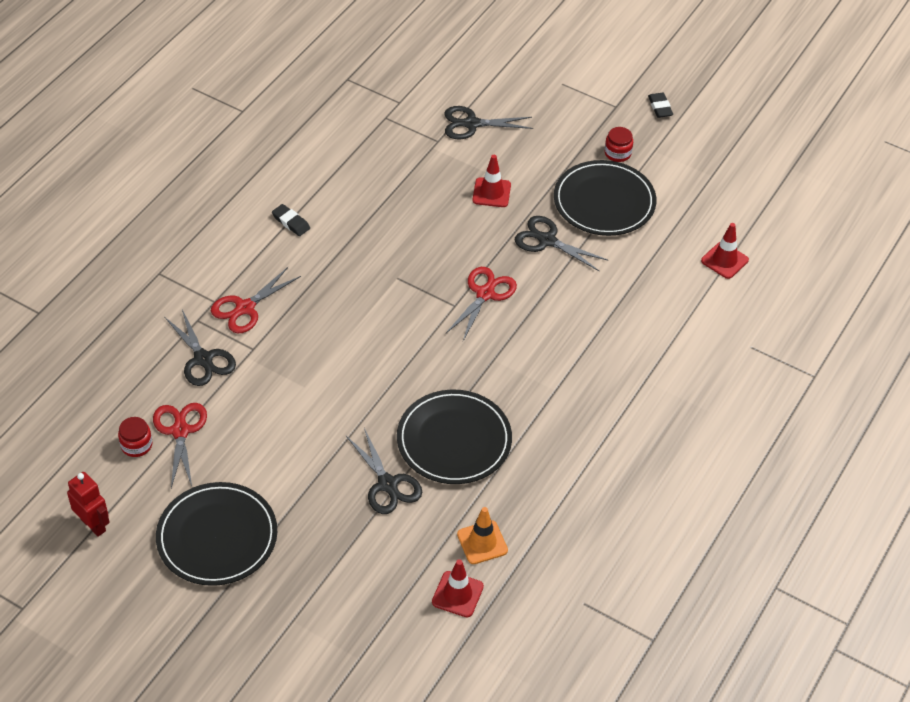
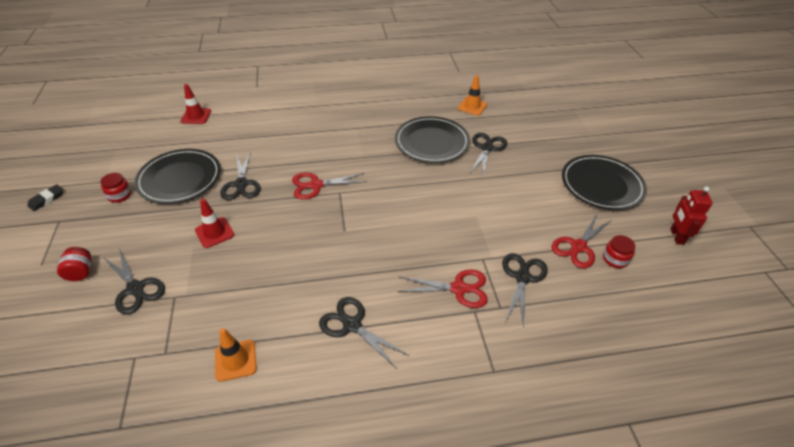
camera: 130 degrees left, 5 degrees down
(291, 222) = (352, 325): black eraser -> black scissors
(336, 148) = (235, 360): none -> orange traffic cone
(457, 594) = (505, 100): red traffic cone -> none
(526, 101) = (81, 272): none -> red jar

